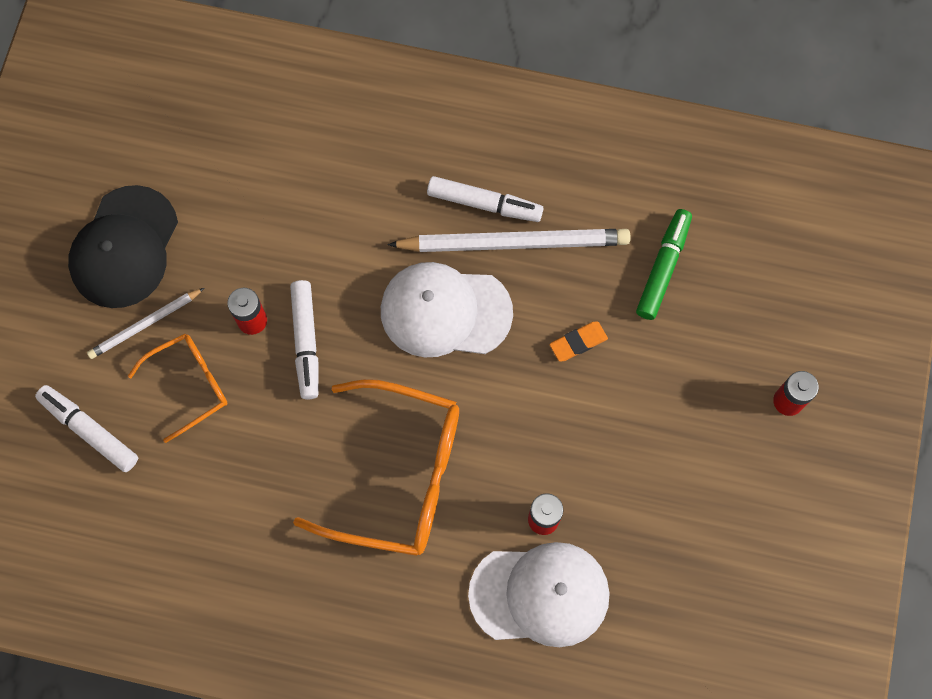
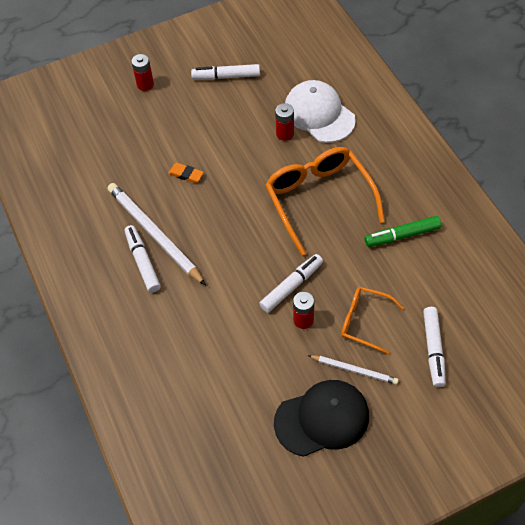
camera: 125 degrees left, 15 degrees down
(445, 311) = (219, 238): white cap -> none
(663, 268) = (115, 166): green marker -> green marker (402, 235)
(716, 522) = (226, 76): none -> white marker

